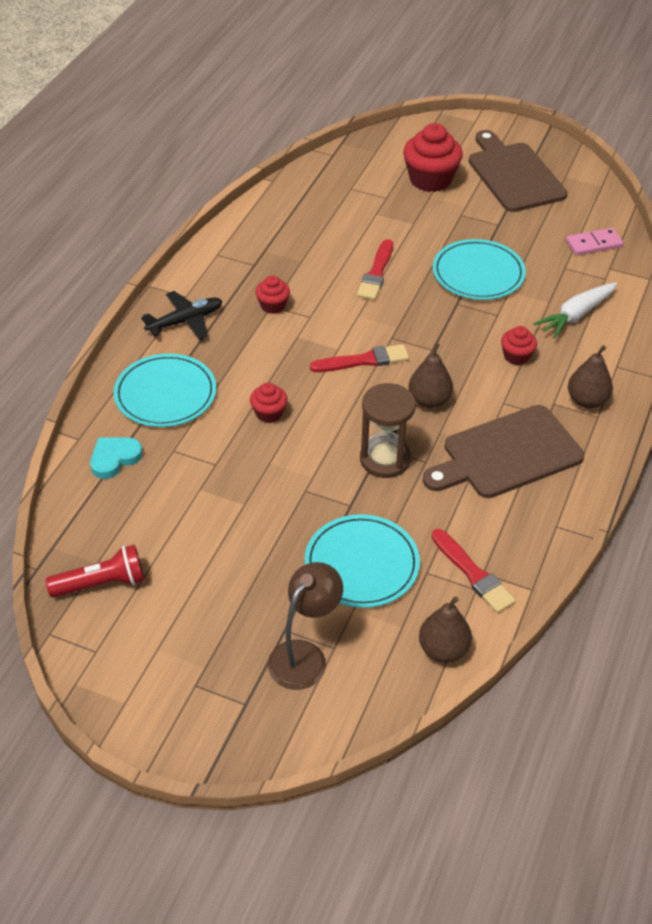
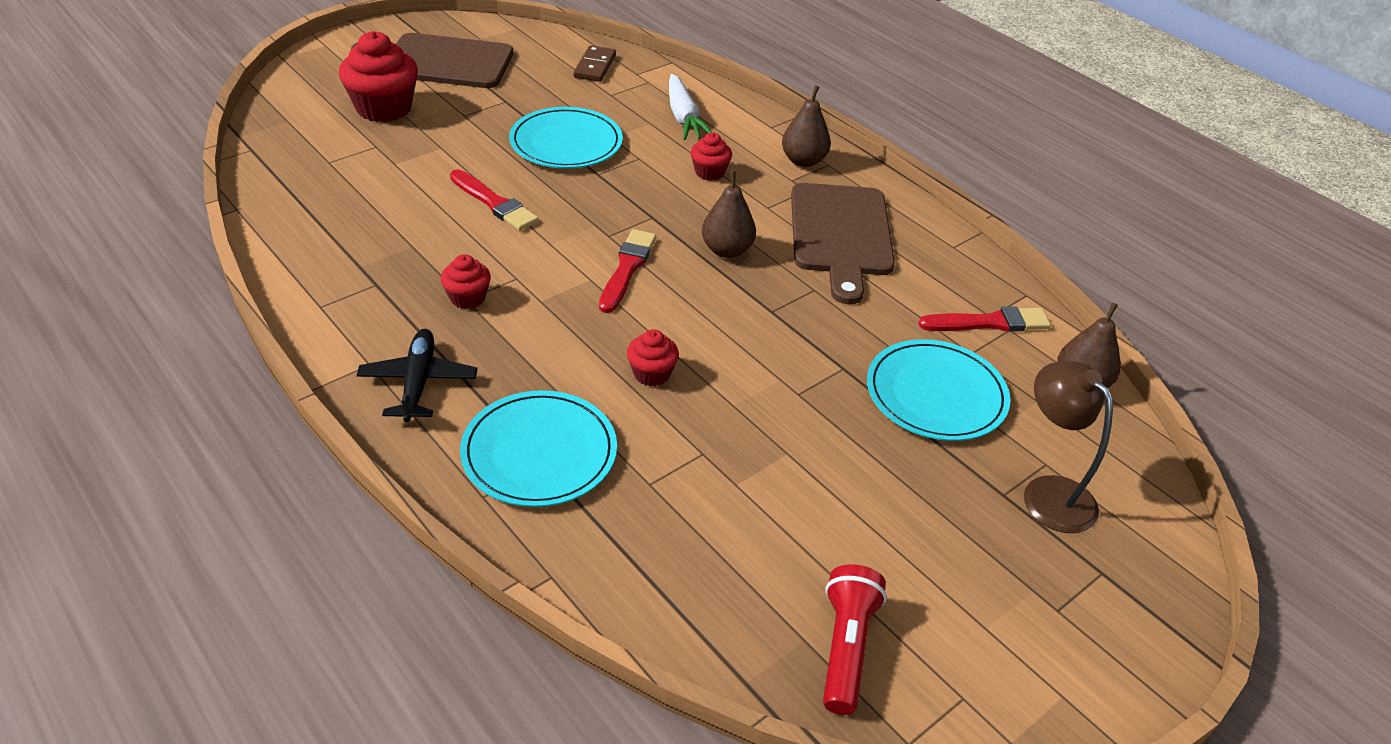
camera: 65 degrees left, 5 degrees down
(114, 458) = (621, 550): turquoise heart -> none
(385, 459) = (791, 315): brown hourglass -> none
(593, 244) = (594, 66): pink domino -> brown domino

